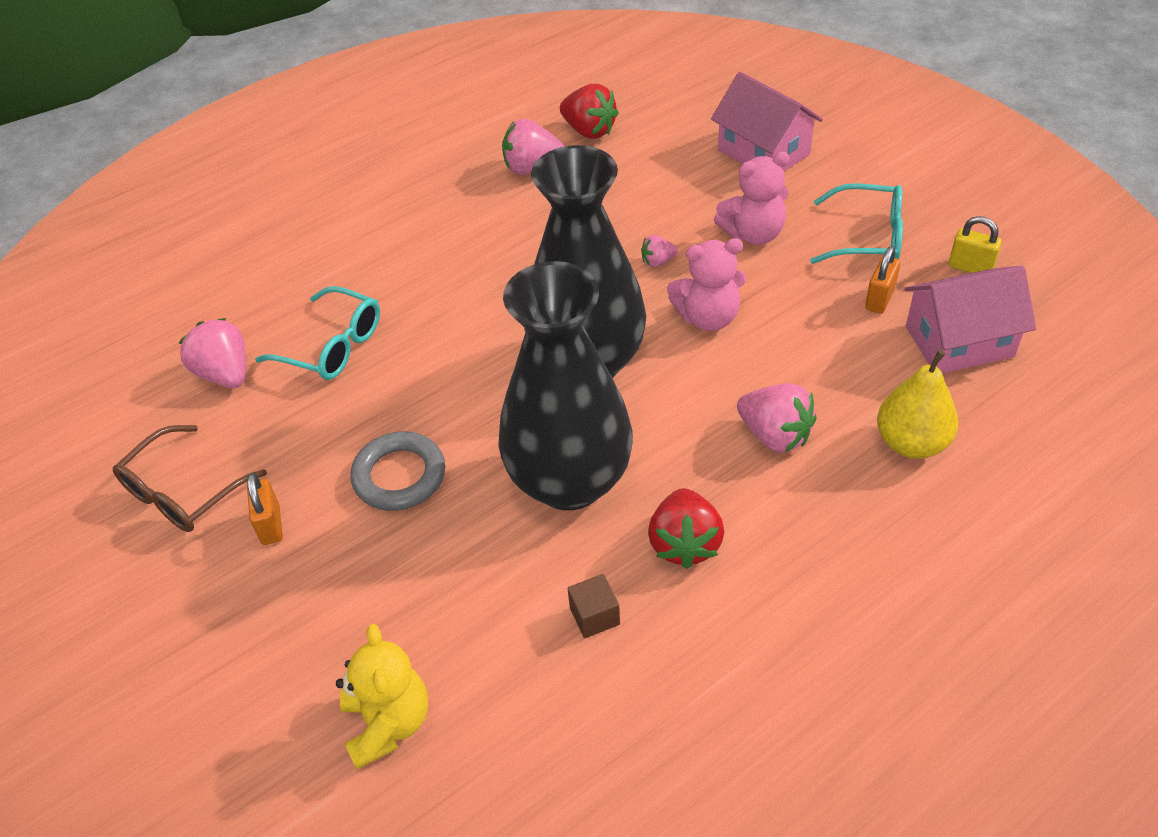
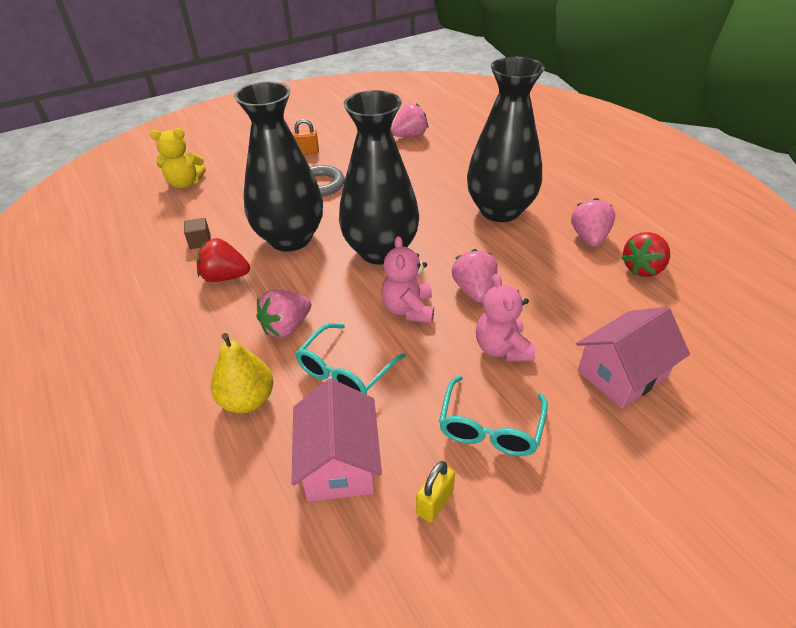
camera: 95 degrees right, 5 degrees down
(182, 493) = (337, 131): brown glasses -> none
(333, 346) = (421, 164): turquoise glasses -> turquoise glasses (345, 371)
(473, 247) = (500, 210): none -> black vase
(657, 261) = (474, 290): pink strawberry -> pink strawberry, size x1.89
(879, 299) = (405, 416): orange padlock -> none

